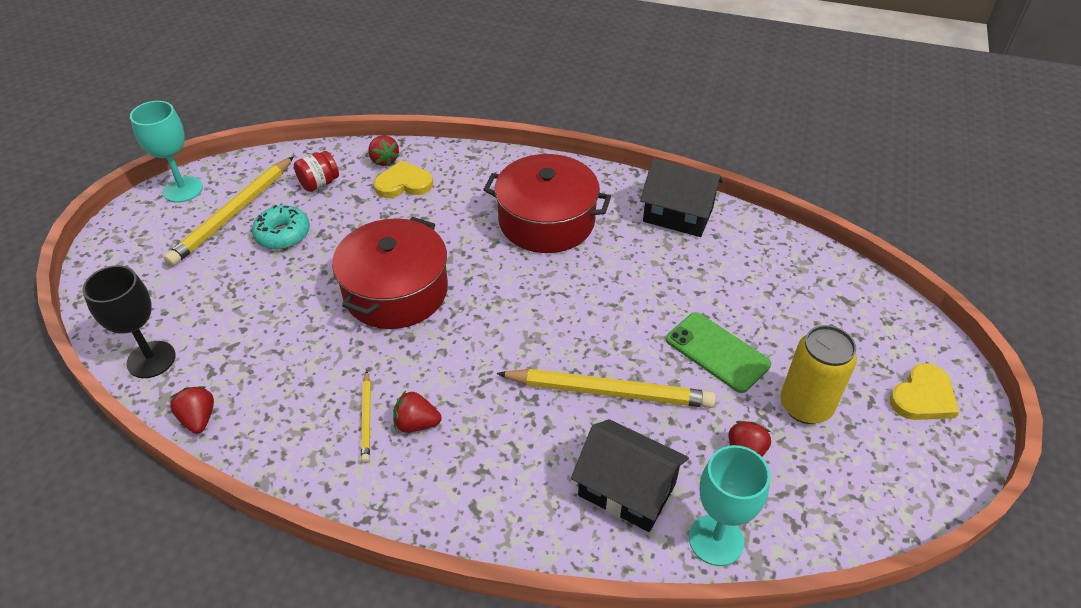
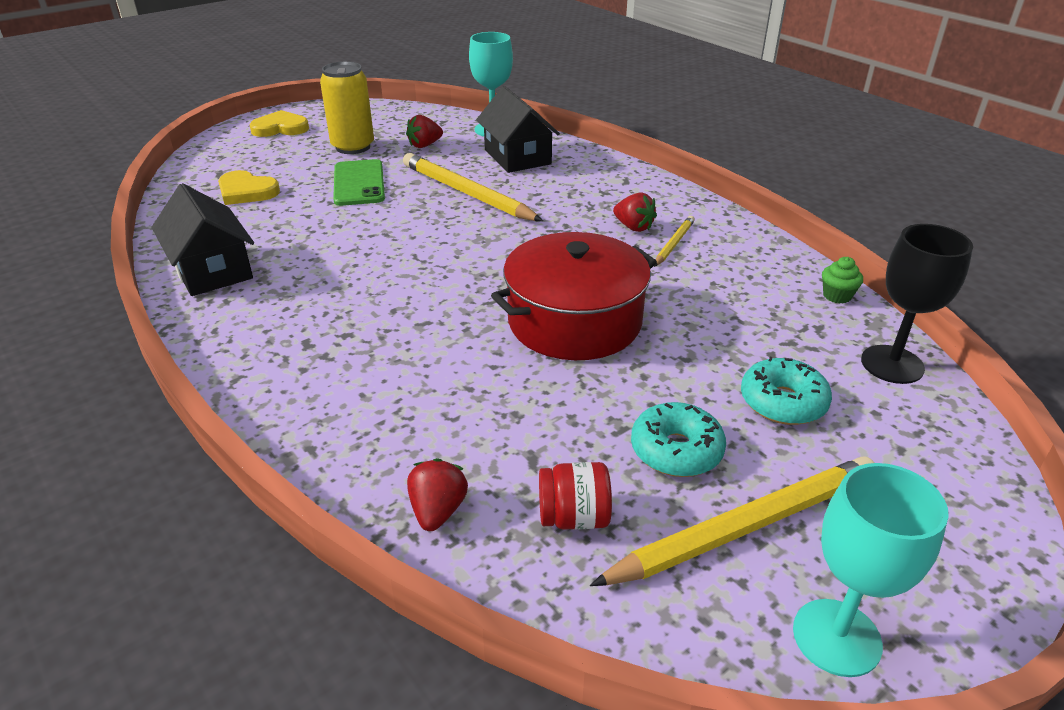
camera: 145 degrees left, 10 degrees down
(199, 418) = (837, 296): red strawberry -> green cupcake
(227, 292) = (782, 402): none -> turquoise donut
(403, 183) = (447, 450): yellow heart -> yellow heart (246, 191)
(546, 221) = (340, 320): red pot -> none

